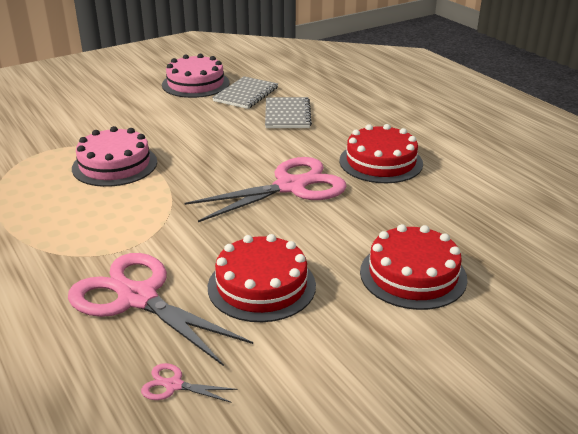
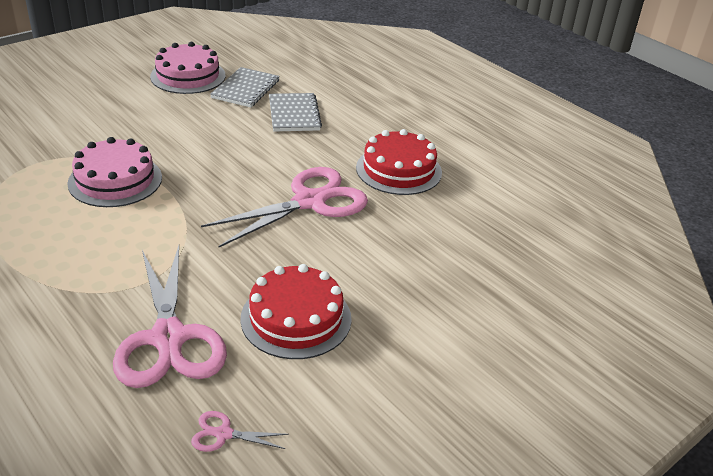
camera: 10 degrees left, 5 degrees up
(137, 298) = (169, 338): pink scissors -> pink scissors turned 135 degrees counterclockwise
(413, 275) = (445, 298): red cake -> none

